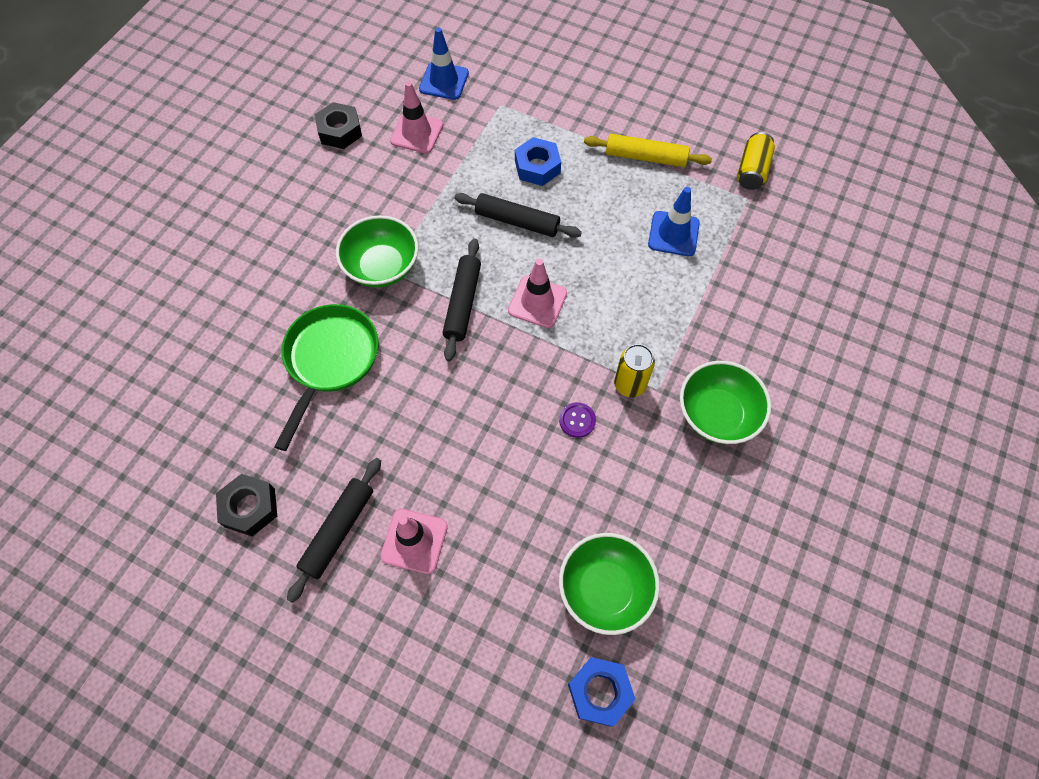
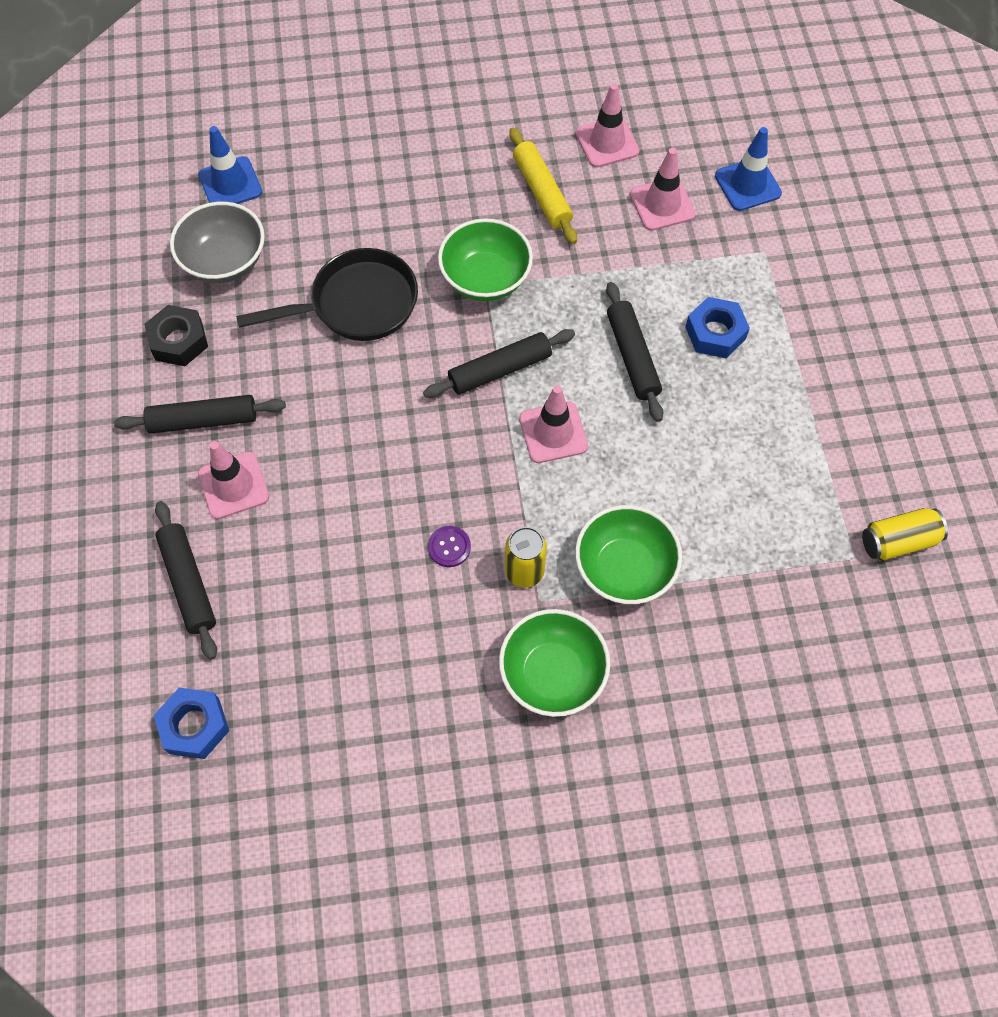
camera: 55 degrees right, 0 degrees up
(207, 430) = (224, 261): none -> grey bowl
(330, 360) = (357, 304): green pan -> black pan
(340, 131) = (607, 142): black nut -> pink traffic cone
(474, 626) = (188, 583): none -> black rolling pin
(605, 589) = (294, 674): green bowl -> green bowl (624, 568)
(645, 157) = (819, 425): yellow rolling pin -> yellow rolling pin (542, 192)
(673, 234) = (741, 509): blue traffic cone -> blue traffic cone (230, 184)

